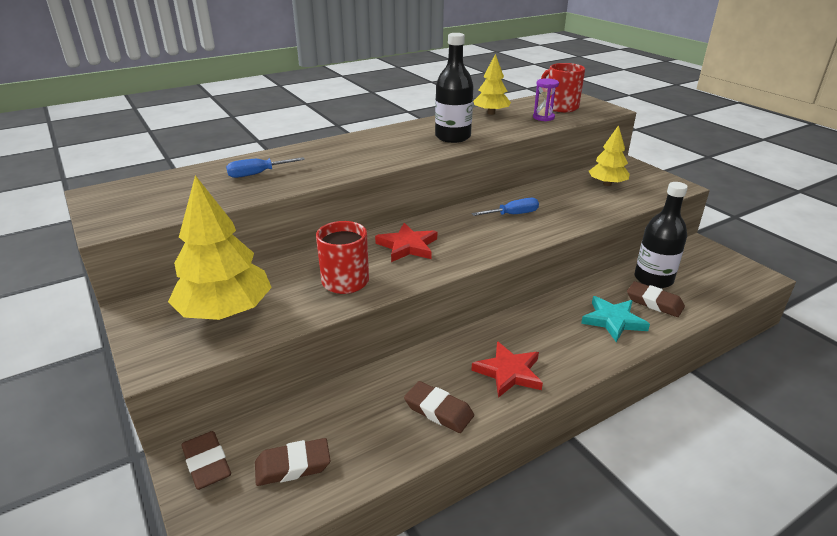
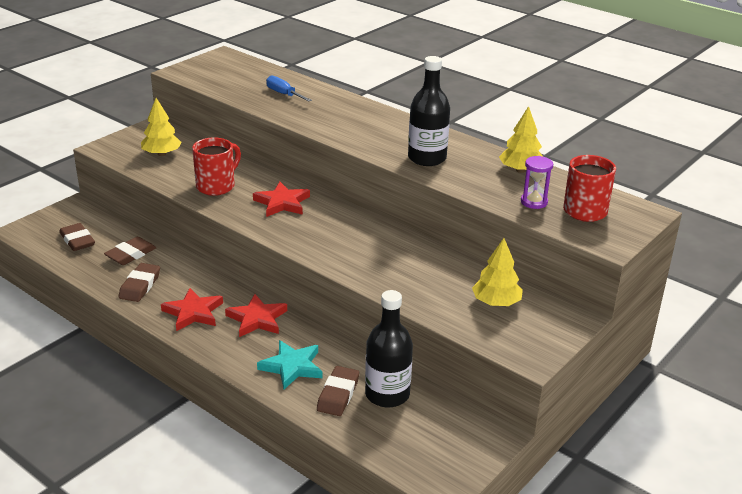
camera: 70 degrees right, 0 degrees up
(207, 464) = (74, 212): brown eraser -> brown eraser (131, 254)
(225, 311) = (162, 154): yellow tree -> yellow tree, size x0.59
(513, 214) = (374, 247): blue screwdriver -> none
(532, 330) = (257, 319): none -> red star

